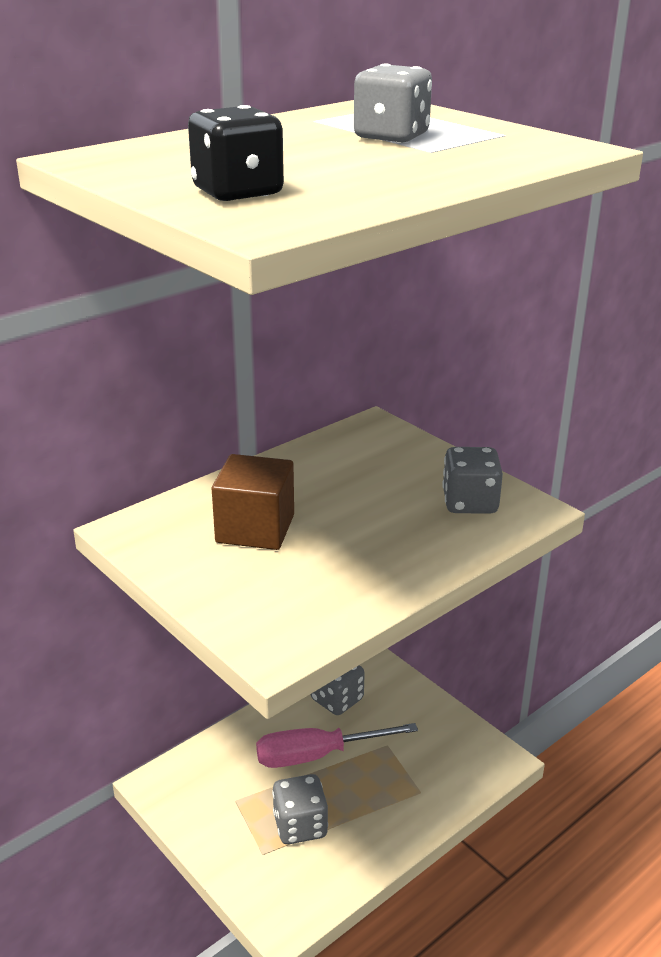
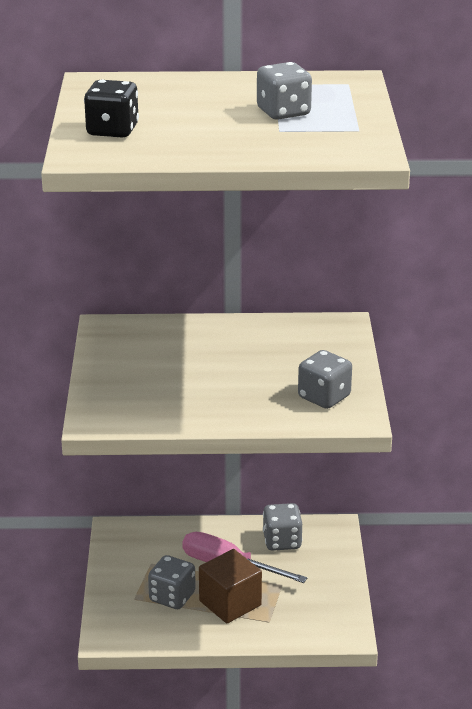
camera: 40 degrees right, 0 degrees up
(255, 529) = (173, 356): brown cube -> brown cube (230, 603)

